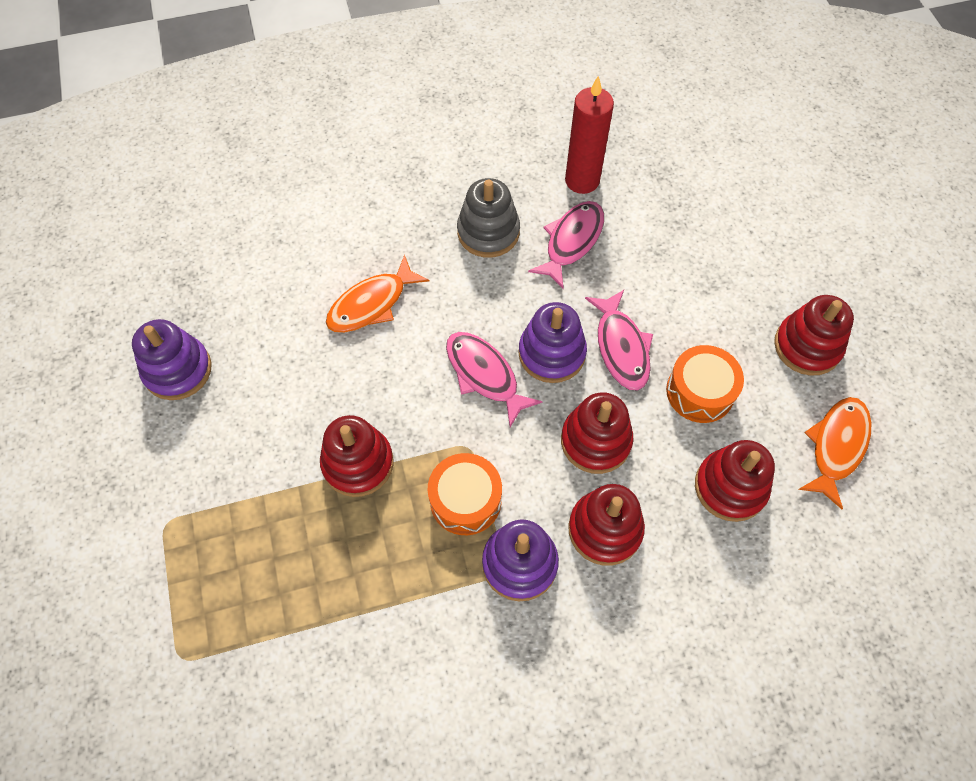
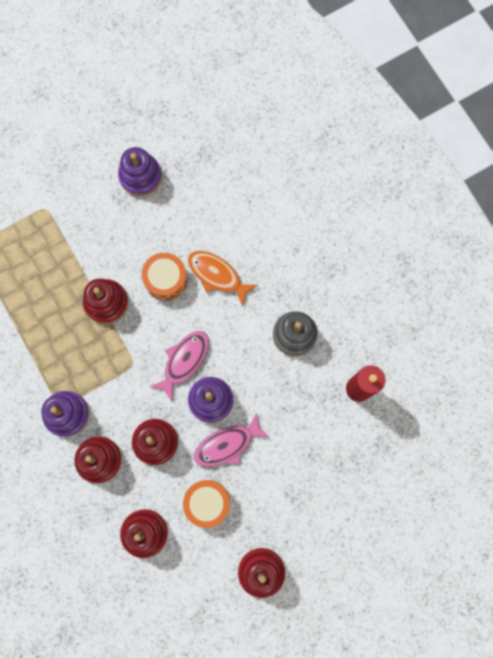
camera: 75 degrees right, 15 degrees up
(465, 500) = (98, 372): orange drum -> orange drum (166, 279)
(571, 242) = (302, 393): pink fish -> none
(836, 447) = (189, 599): orange fish -> none

